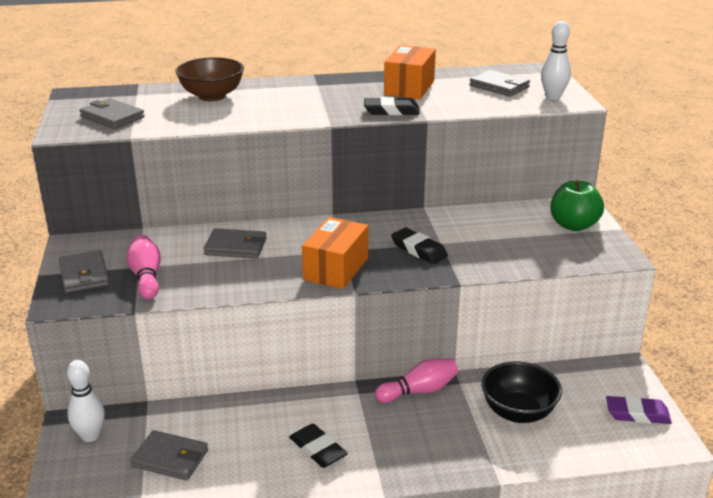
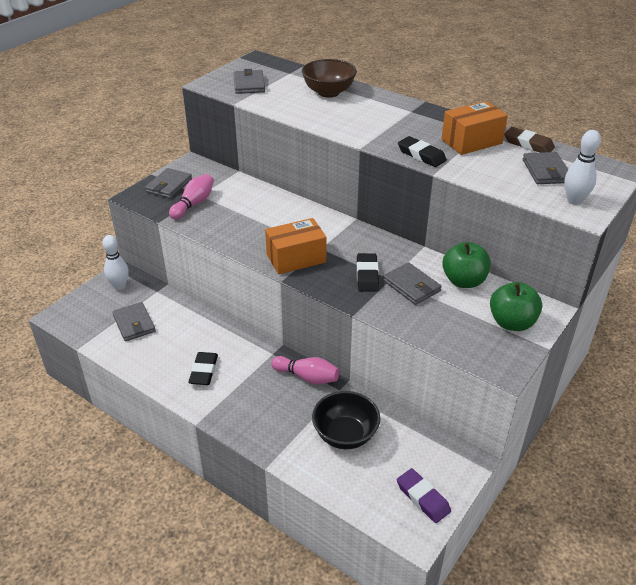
camera: 45 degrees right, 10 degrees up
(235, 247) = (265, 211): grey wallet -> grey wallet (411, 286)
(452, 74) = (528, 144): none -> brown eraser
(495, 216) = (464, 281): none -> green apple

